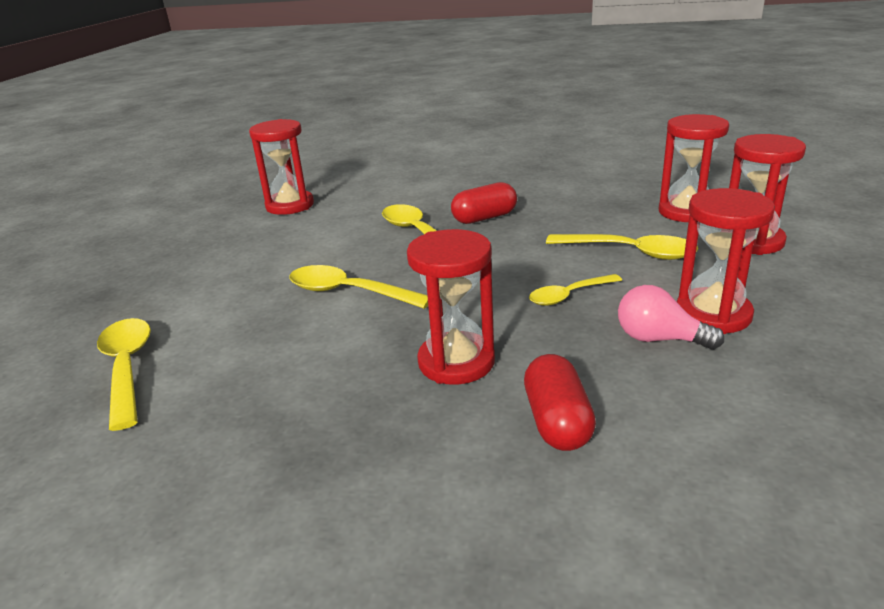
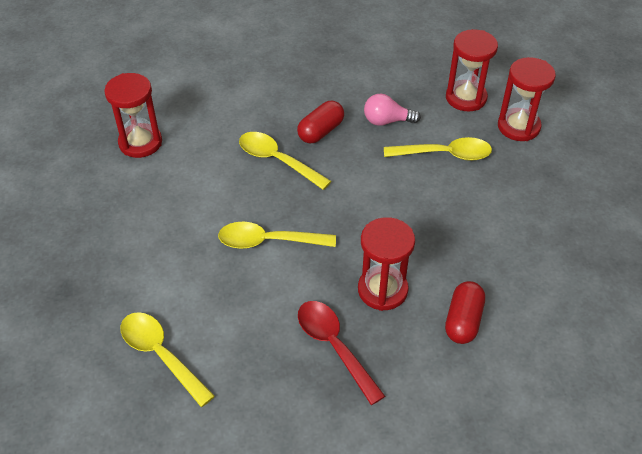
camera: 25 degrees left, 20 degrees up
(340, 408) = (334, 346): none -> red spoon
(557, 421) = (463, 321): red capsule -> red capsule turned 45 degrees clockwise
(568, 296) = (423, 210): yellow spoon -> none
(659, 339) = (493, 239): pink light bulb -> pink light bulb (387, 121)
(713, 314) = (516, 209): red hourglass -> none

